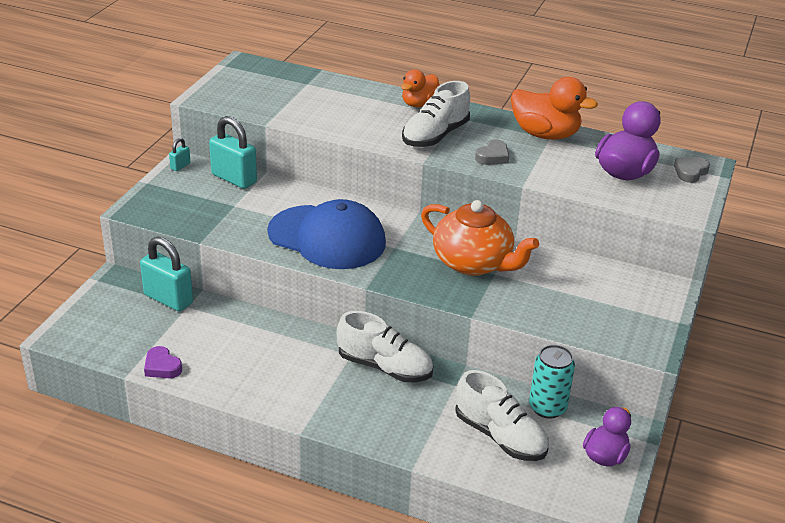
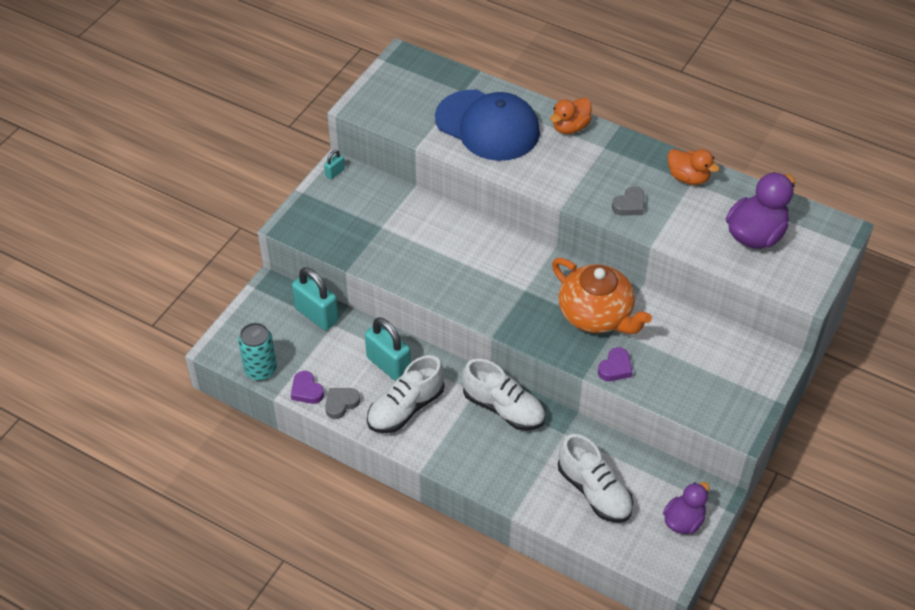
camera: 10 degrees right, 15 degrees up
(234, 178) = (384, 192): turquoise padlock -> turquoise padlock (388, 365)
(327, 237) = (464, 274): blue cap -> blue cap (487, 126)
(435, 136) = (578, 173): white shoe -> white shoe (406, 408)
(504, 305) = (615, 368): none -> purple heart
(545, 134) = (688, 177): orange duck -> orange duck, size x0.64
(547, 407) = (643, 465): turquoise can -> turquoise can (260, 370)
(690, 172) = (821, 238): grey heart -> grey heart (341, 404)

